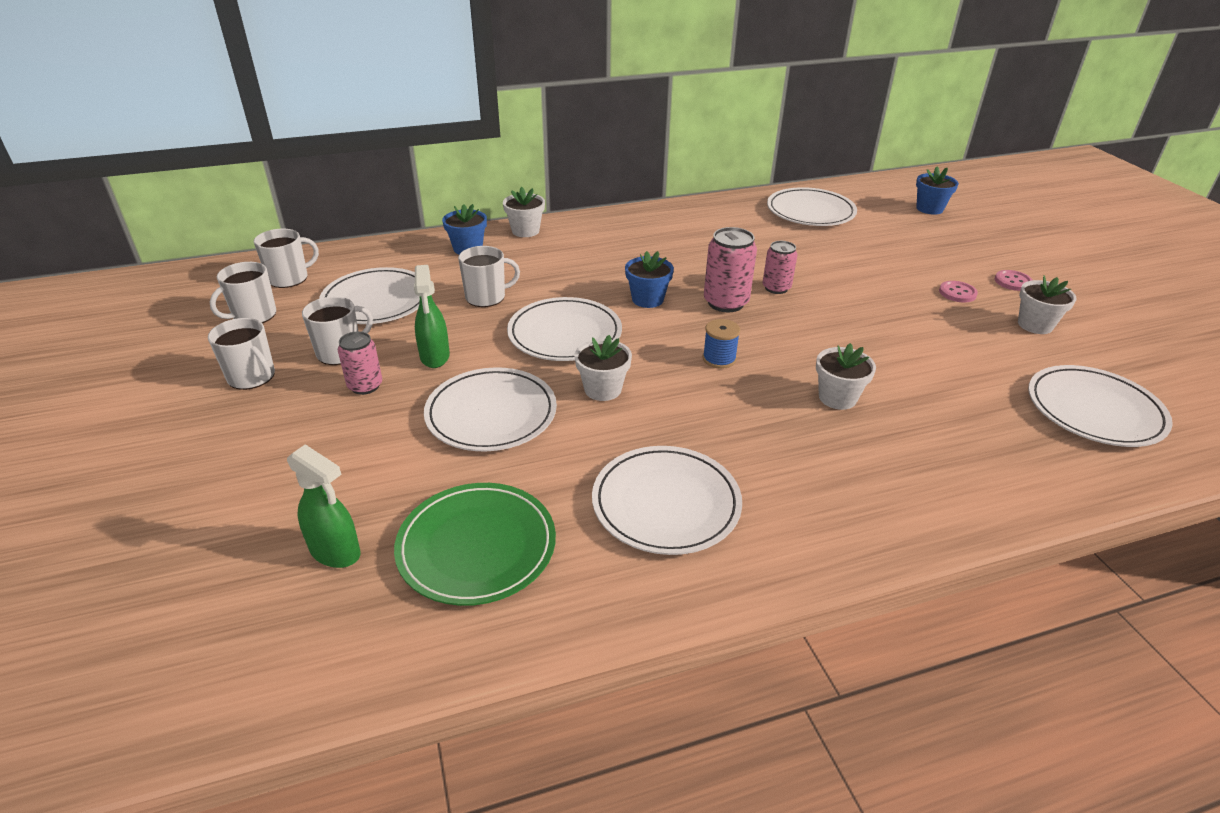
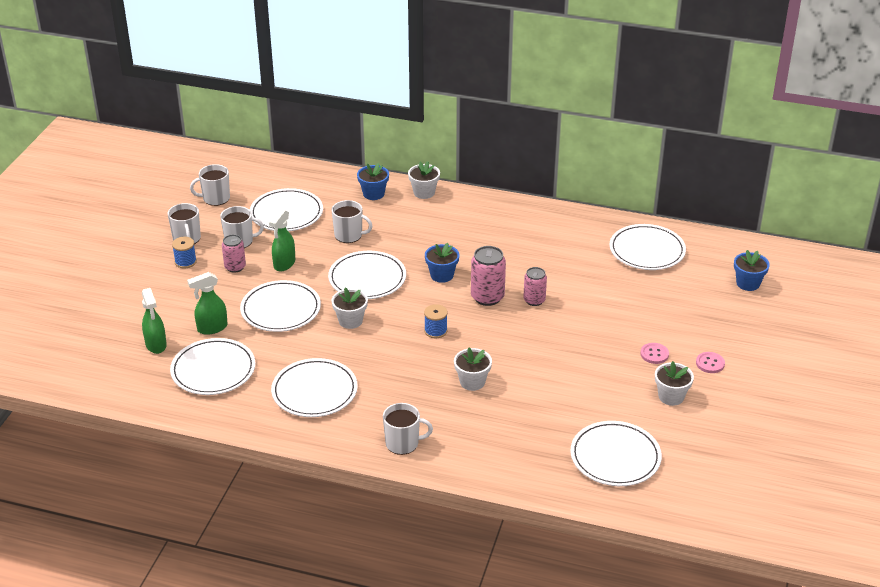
camera: 35 degrees right, 0 degrees up
(277, 407) = (185, 262): none -> blue spool
(289, 278) = (253, 178): white mug -> white mug (403, 443)
(410, 482) = (212, 328): none -> green spray bottle
(476, 546) = (213, 370): green plate -> white plate

